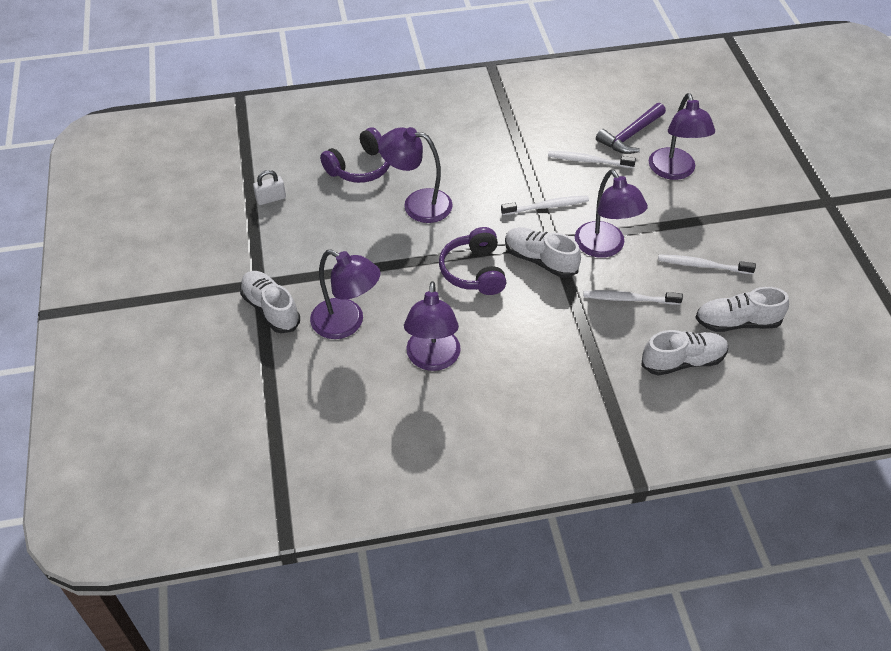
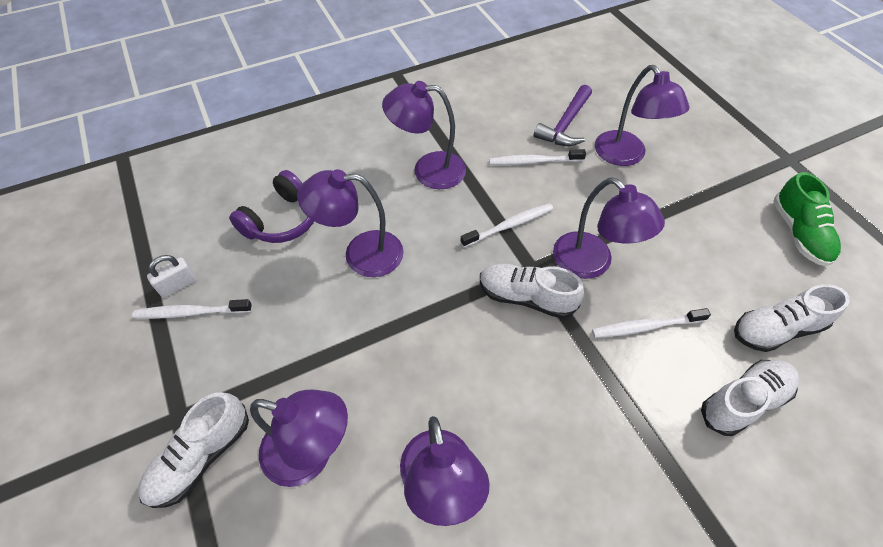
camera: 15 degrees left, 5 degrees up
(271, 309) = (201, 457): white shoe -> white shoe turned 90 degrees counterclockwise
(474, 271) = (453, 331): purple headphones -> none
(492, 151) = (428, 170): none -> purple lamp
(702, 265) = (704, 263): white toothbrush -> white toothbrush (191, 312)
(799, 260) = (798, 233): none -> green shoe

